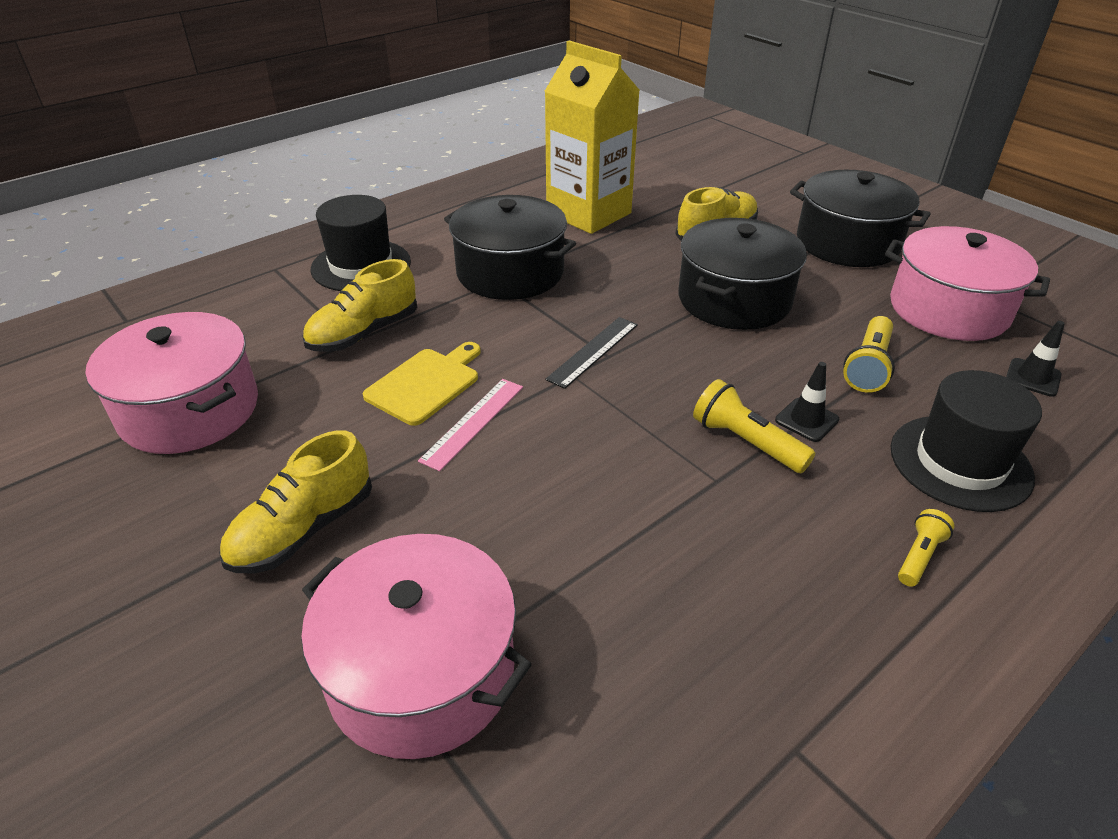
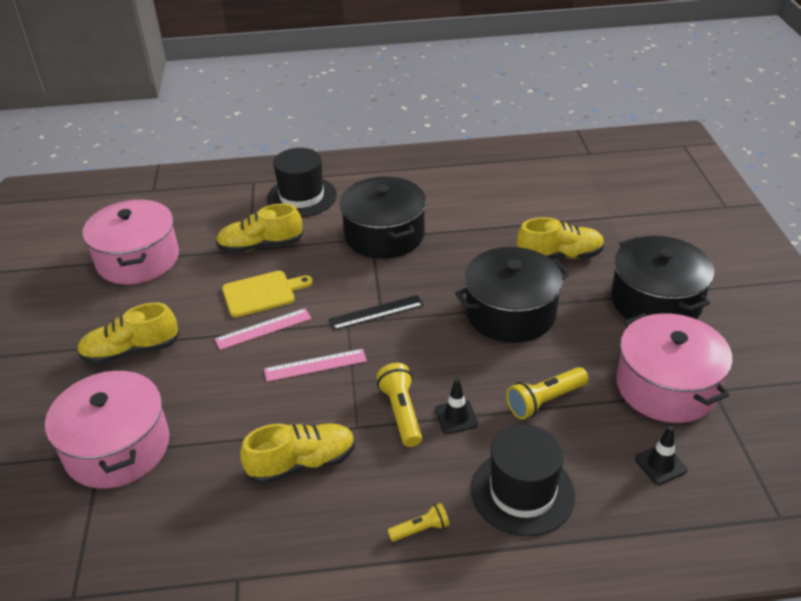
camera: 35 degrees right, 0 degrees up
(587, 435) = (315, 365): none -> pink ruler
(588, 214) = (484, 206): yellow carton -> none
(703, 554) = (302, 463): none -> yellow shoe

